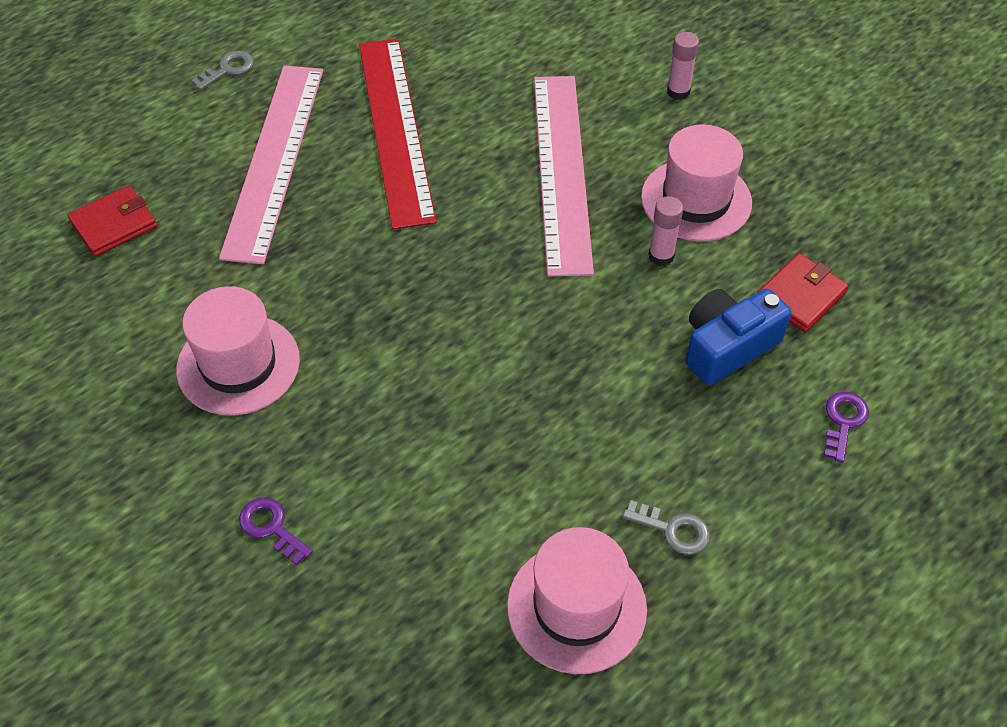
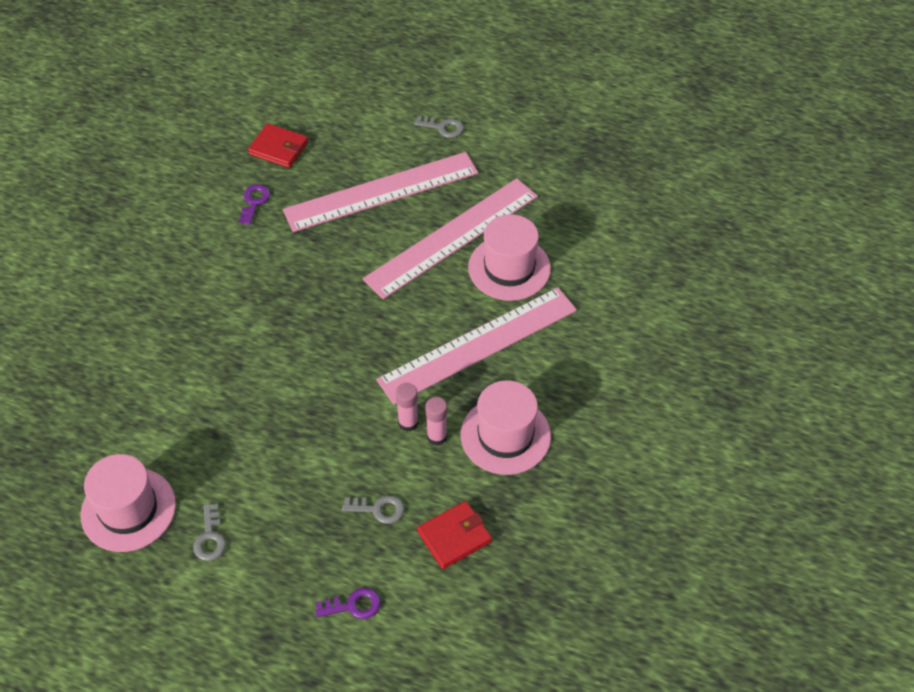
camera: 60 degrees right, 0 degrees up
(238, 364) = (211, 261): pink hat -> pink hat (509, 268)
(271, 527) = (108, 336): purple key -> purple key (254, 202)
(395, 129) = (452, 237): red ruler -> pink ruler
(678, 92) = (610, 379): pink glue stick -> pink glue stick (408, 422)
(727, 347) = (378, 509): blue camera -> grey key
(800, 296) = (454, 536): red wallet -> red wallet turned 45 degrees counterclockwise

